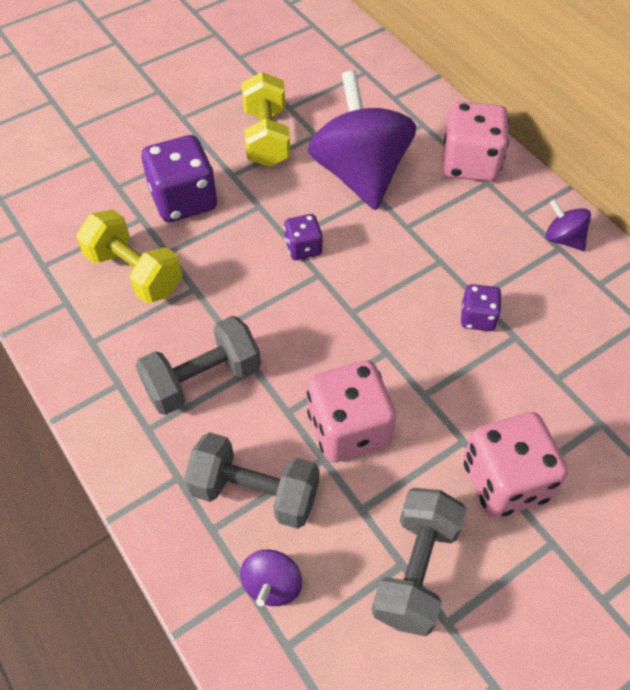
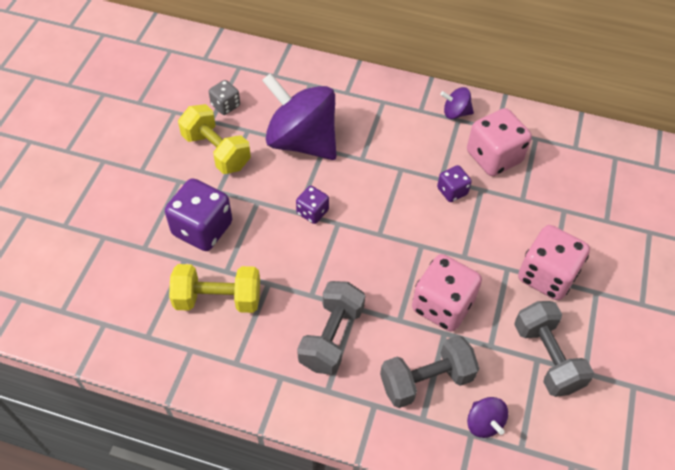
camera: 40 degrees left, 0 degrees up
(316, 101) = (225, 105): none -> grey dice
(469, 164) = (362, 95): pink dice -> pink dice (494, 157)

